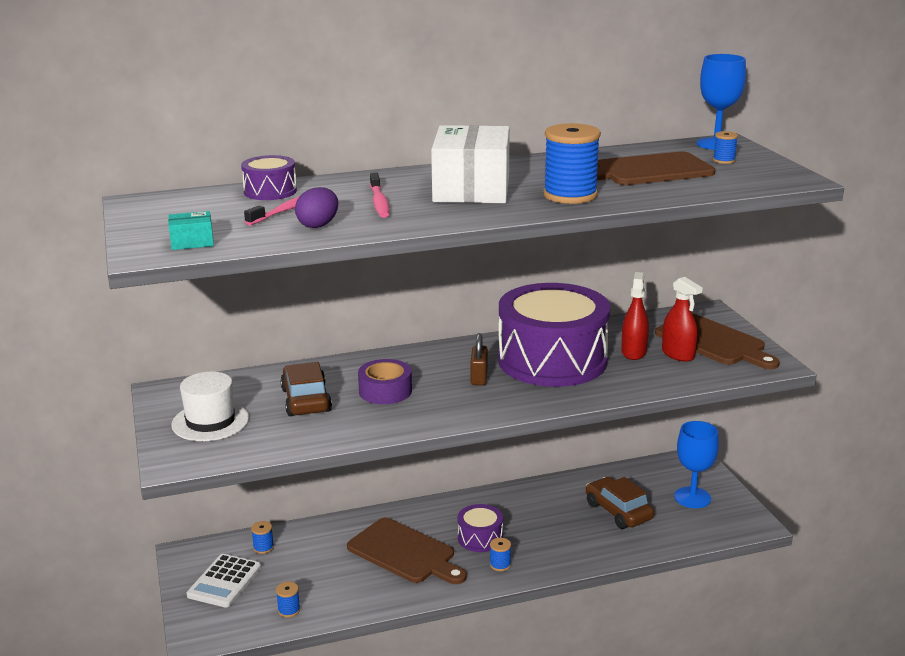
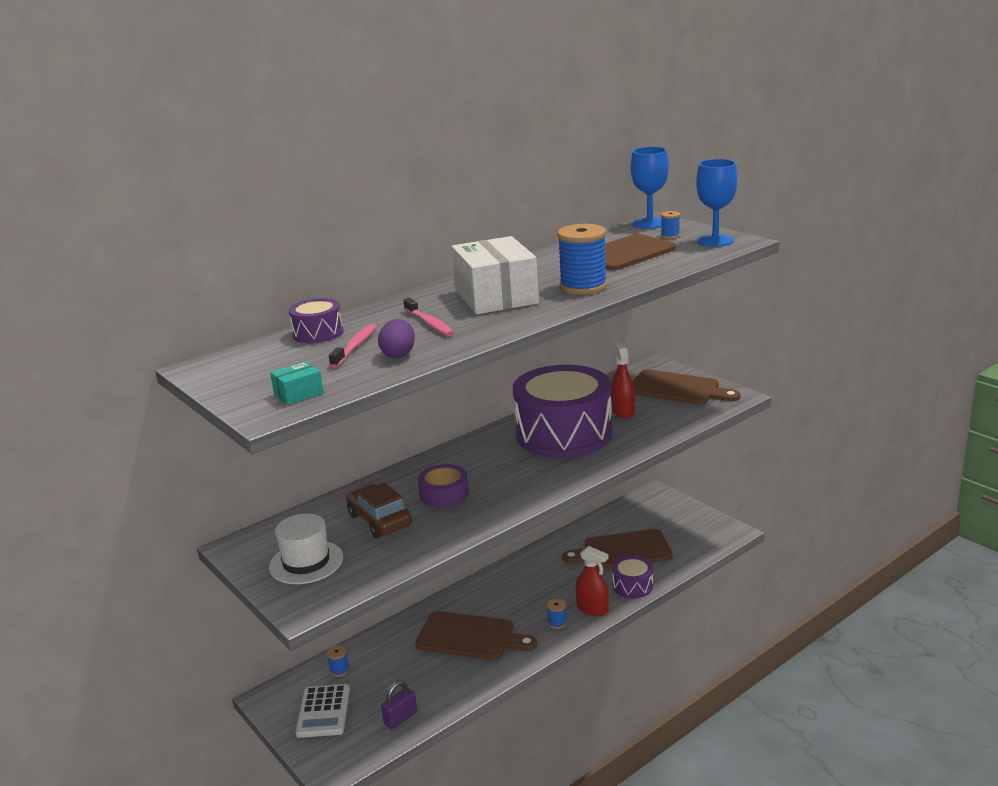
camera: 20 degrees left, 0 degrees up
(289, 610) = (400, 718): blue spool -> purple padlock
(479, 377) = (515, 463): brown padlock -> none
(480, 538) = (526, 605): purple drum -> purple drum (632, 586)
(618, 511) = (623, 551): brown car -> brown cutting board
(678, 354) = (658, 405): red spray bottle -> red spray bottle (592, 609)
(692, 497) = (672, 524): blue goblet -> blue goblet (715, 241)

